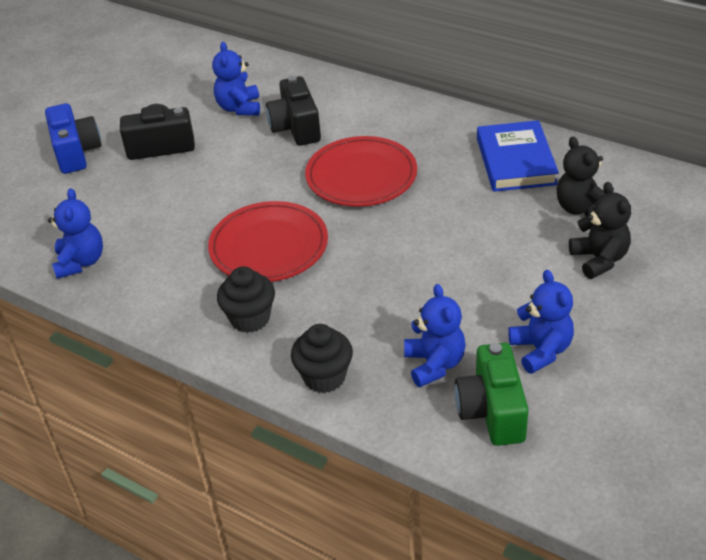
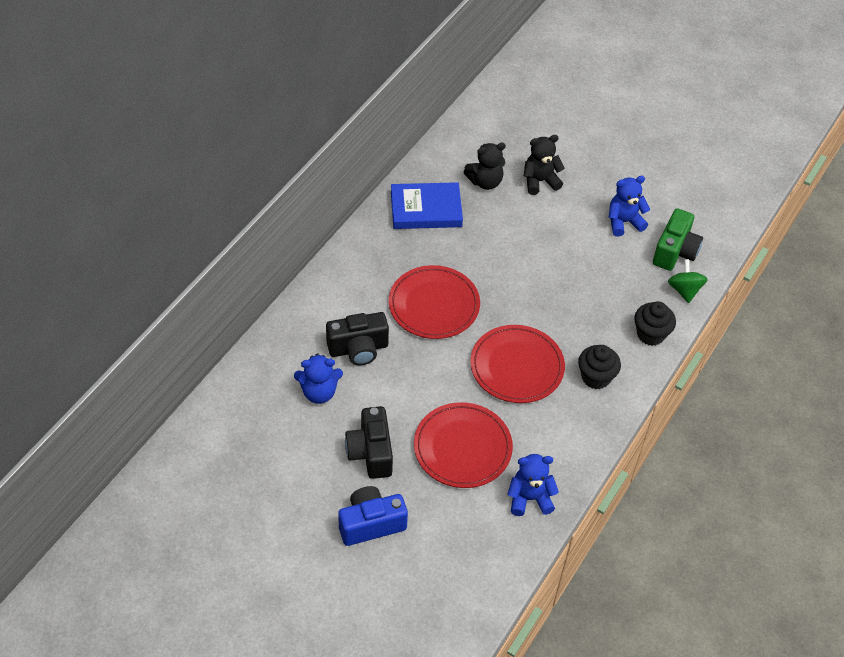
camera: 95 degrees left, 10 degrees up
(157, 208) = (462, 448): none -> red plate
(412, 420) = (684, 290): none -> green spinning top
(434, 364) = (637, 276): blue teddy bear -> none
(492, 411) = (675, 251): green camera -> green camera turned 60 degrees counterclockwise

